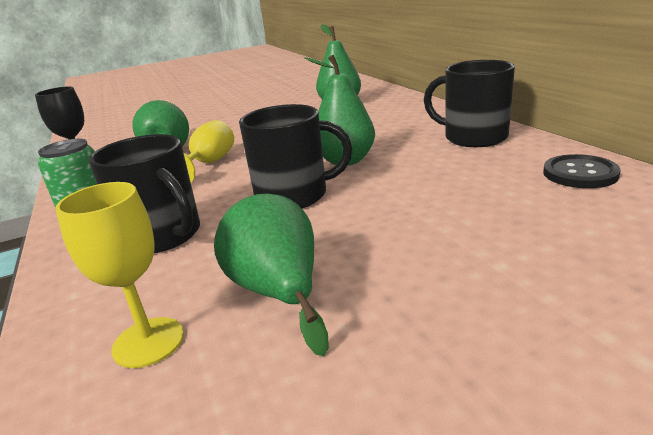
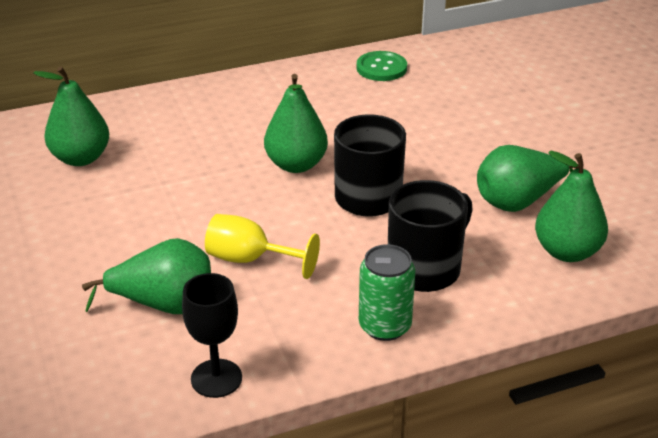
camera: 90 degrees left, 10 degrees up
(148, 342) = (567, 251): yellow goblet -> green pear
(473, 137) = (277, 92): black mug -> none
(580, 174) = (381, 68): black button -> green button

